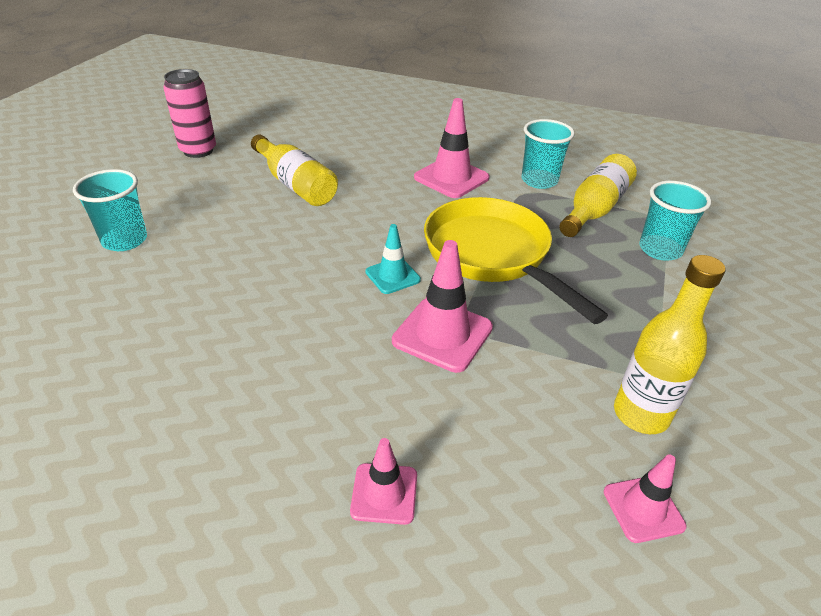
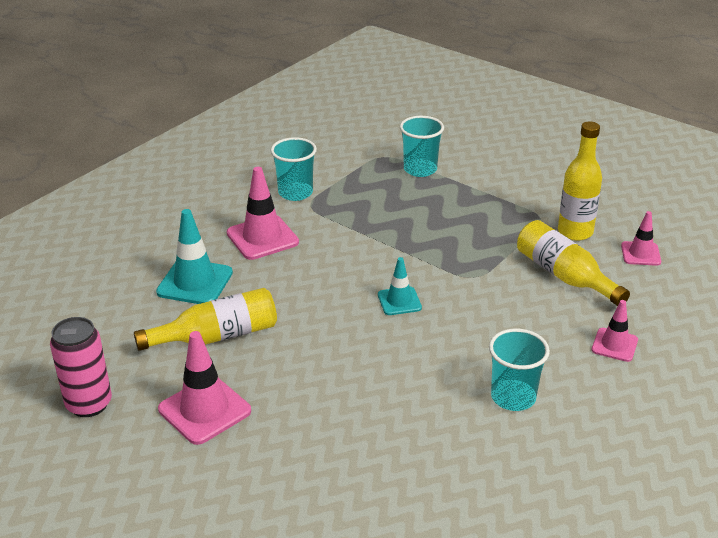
camera: 70 degrees left, 5 degrees down
(125, 240) = (263, 468): turquoise cup -> turquoise cup (513, 397)
(365, 160) = (195, 282): none -> turquoise traffic cone
(442, 334) = (479, 291): pink traffic cone -> pink traffic cone (204, 410)
(492, 256) = (394, 245): yellow pan -> none
(594, 209) = (354, 180): yellow bottle -> yellow bottle (564, 276)

